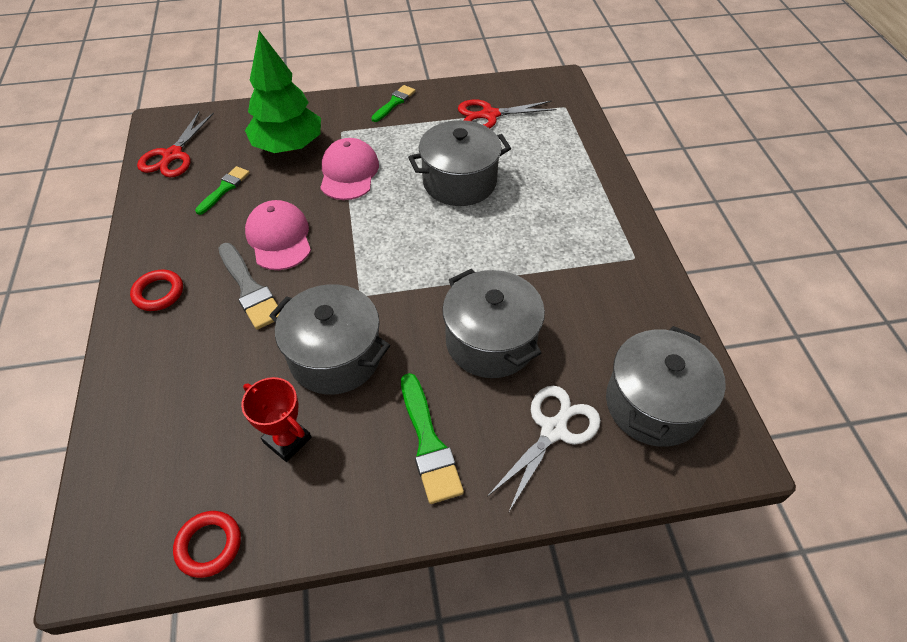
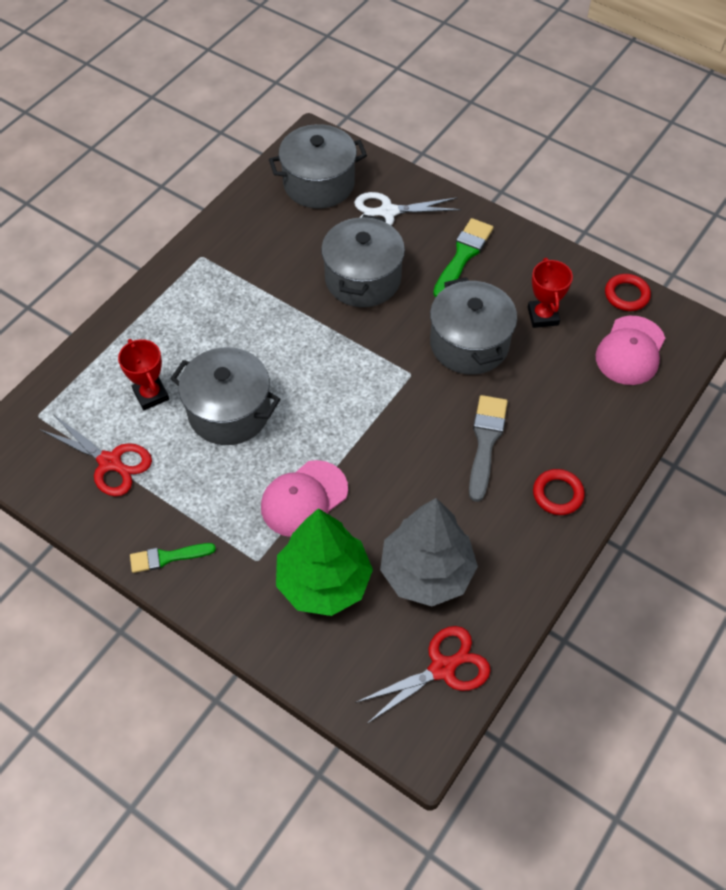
camera: 135 degrees left, 5 degrees up
(224, 189) = (426, 572): green brush -> grey tree
(279, 238) = (425, 473): pink cap -> pink cap (630, 351)
(521, 157) = (151, 395): none -> red trophy

